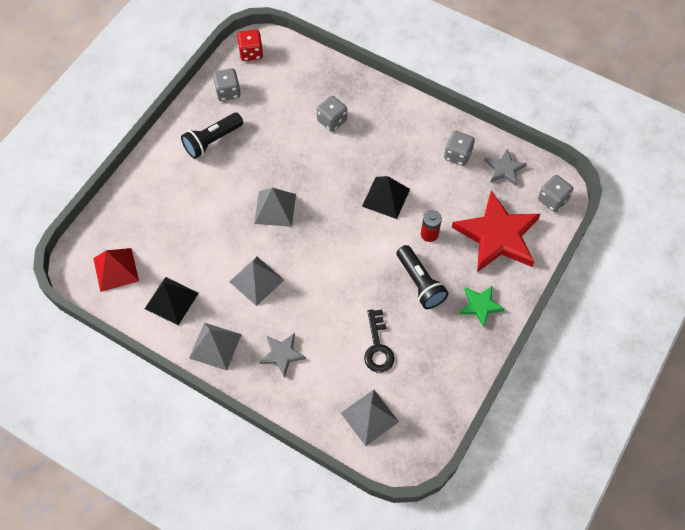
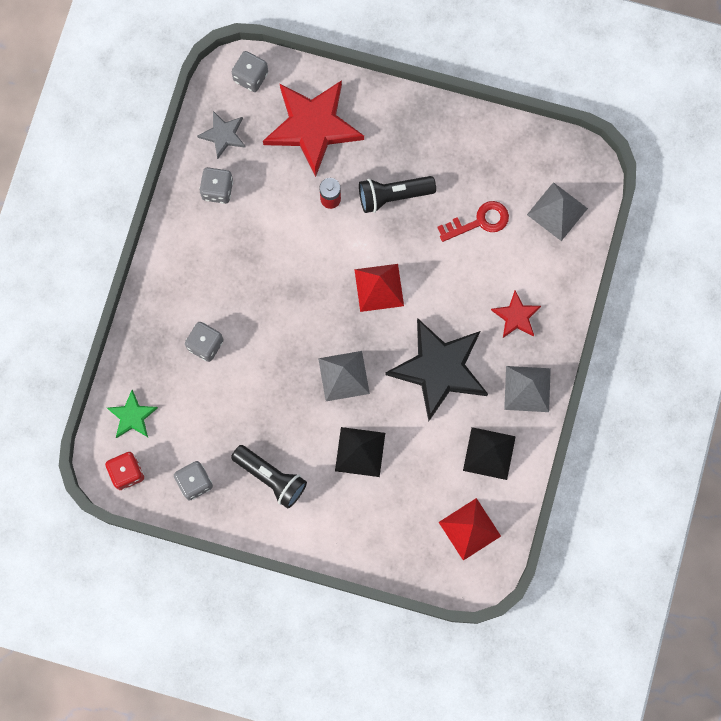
camera: 105 degrees left, 15 degrees up
(256, 280) = (439, 369): grey pyramid -> black star
(282, 354) = (516, 316): grey star -> red star
(341, 252) = (379, 287): none -> red pyramid
(378, 347) = (479, 221): black key -> red key
(386, 197) = (296, 256): black pyramid -> black pyramid (360, 451)
(420, 283) = (393, 195): black flashlight -> black flashlight turned 150 degrees counterclockwise
(480, 305) = (402, 128): green star -> green star (132, 416)

